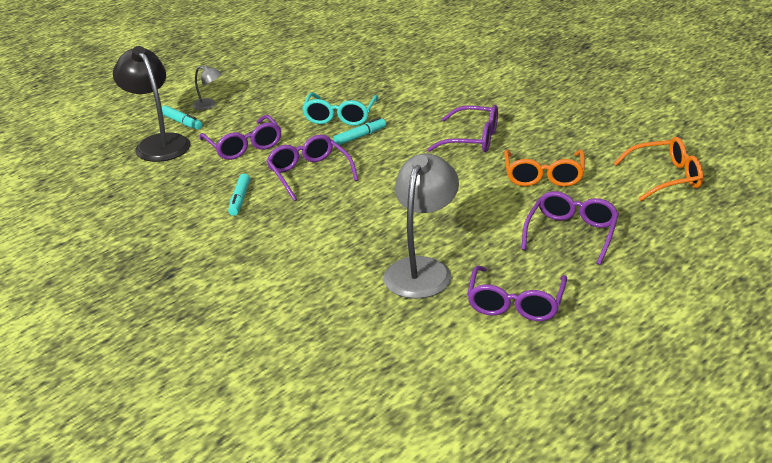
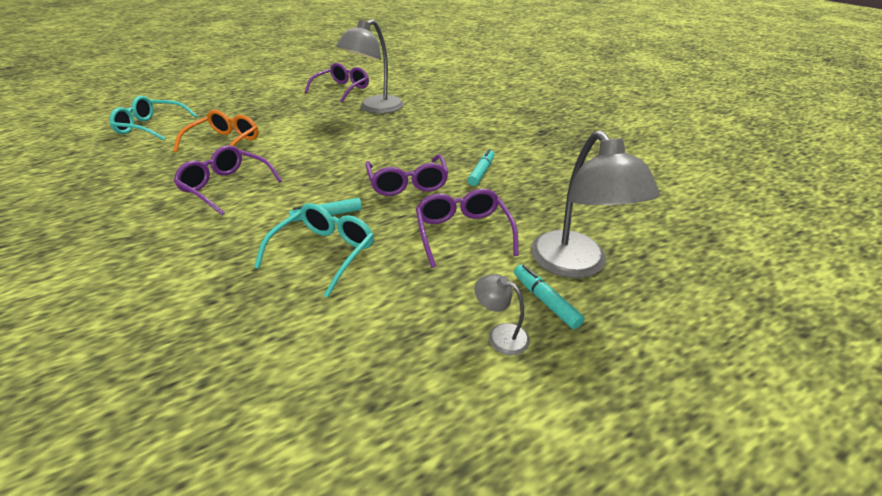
camera: 165 degrees left, 5 degrees up
(158, 143) = (575, 265): black lamp -> grey lamp
(572, 233) = (267, 109): purple glasses -> none
(666, 177) = (151, 127): orange glasses -> turquoise glasses

